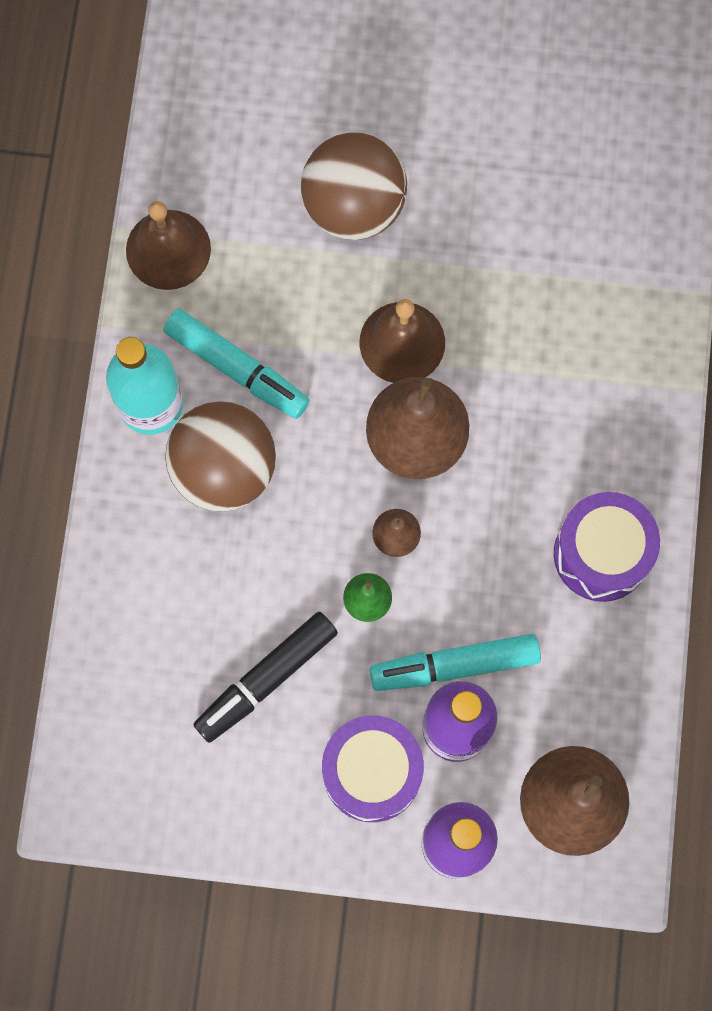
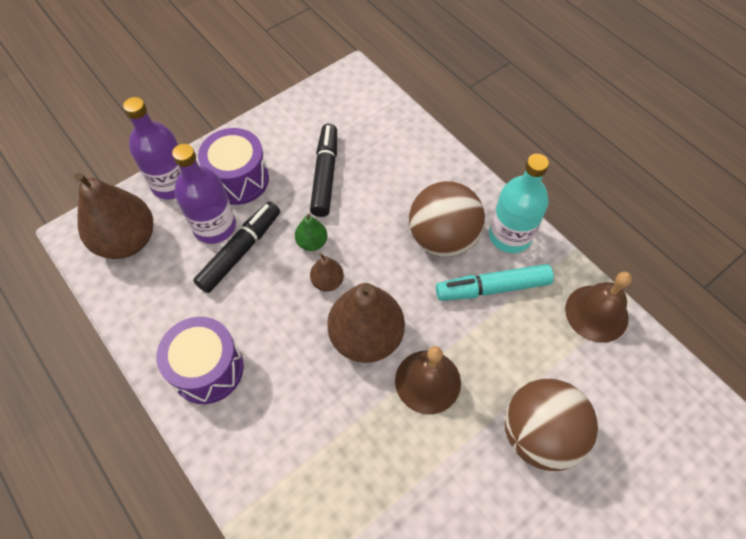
camera: 135 degrees right, 15 degrees down
(454, 665) = (240, 251): turquoise marker -> black marker

